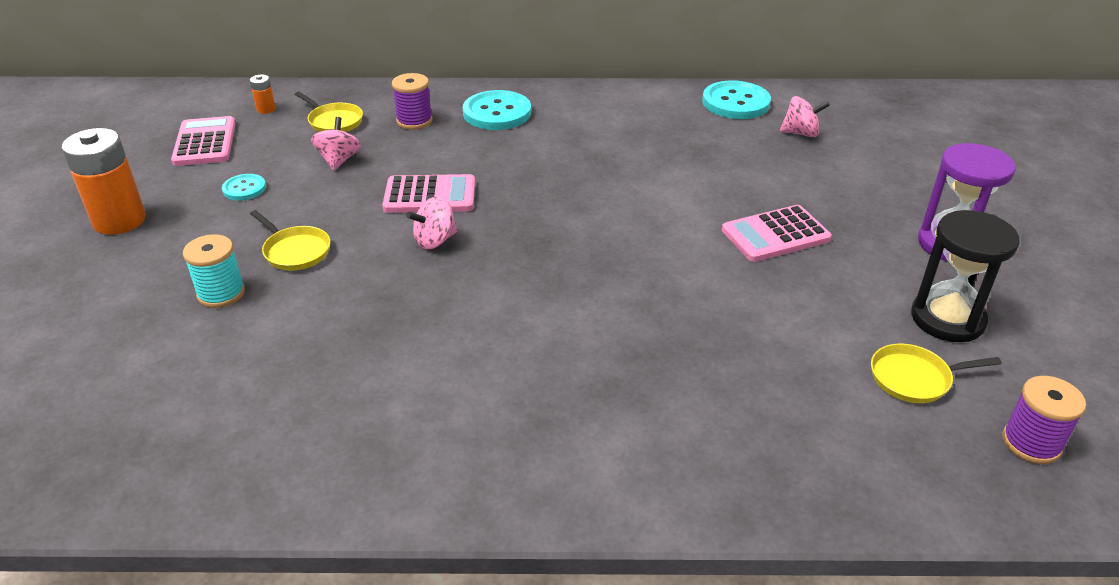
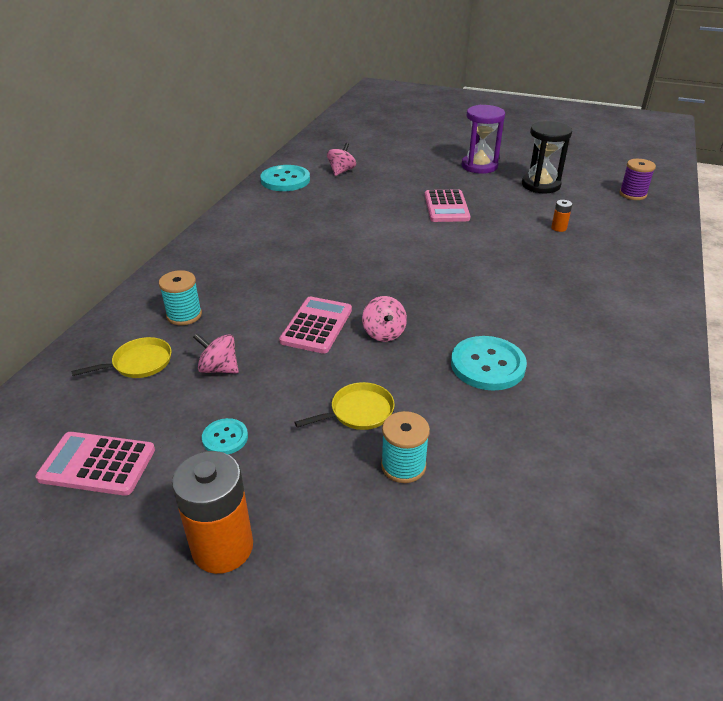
camera: 70 degrees left, 0 degrees up
(266, 109) = (64, 408): orange battery -> orange battery (559, 228)
(414, 121) = (184, 315): purple spool -> turquoise spool
(497, 113) = (210, 272): turquoise button -> turquoise button (487, 365)
(914, 378) = (584, 206): yellow pan -> none

